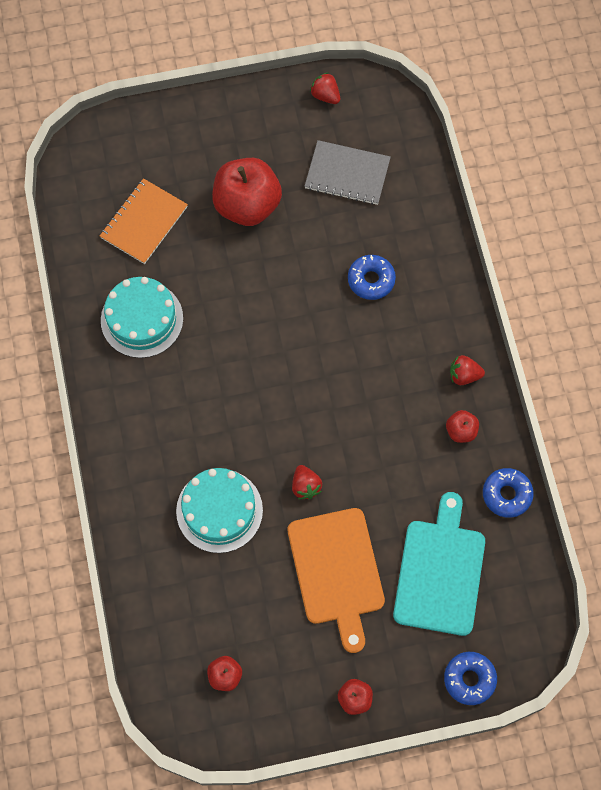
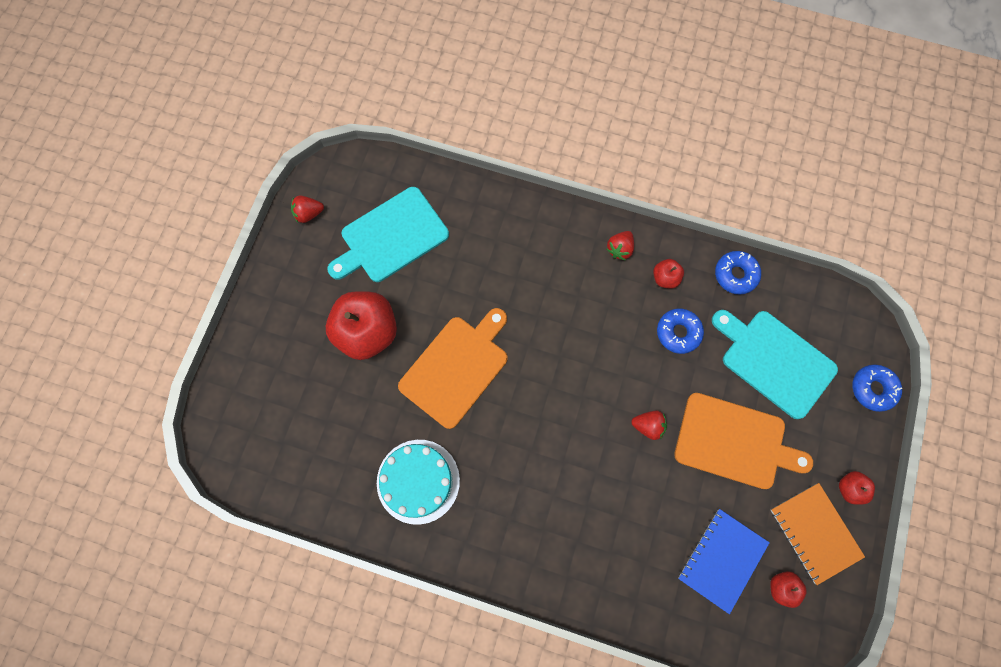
camera: 60 degrees left, 5 degrees up
(144, 222) = (327, 428): orange notebook -> orange notebook (814, 533)
(219, 510) = (632, 510): turquoise cake -> none
(220, 610) = (722, 560): none -> blue notebook
(260, 295) = (456, 368): none -> orange cutting board
(347, 174) = (391, 237): grey notebook -> turquoise cutting board
(371, 280) = (496, 272): blue donut -> blue donut (678, 332)

